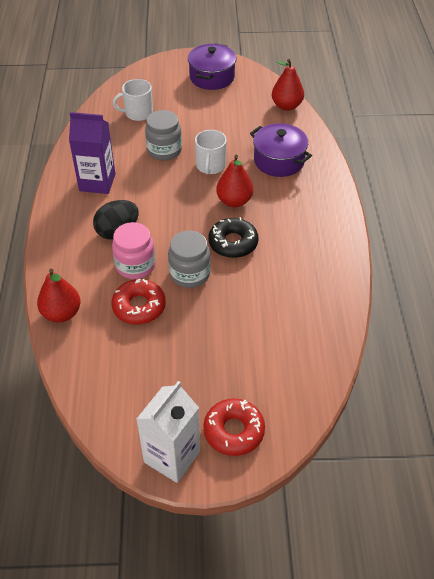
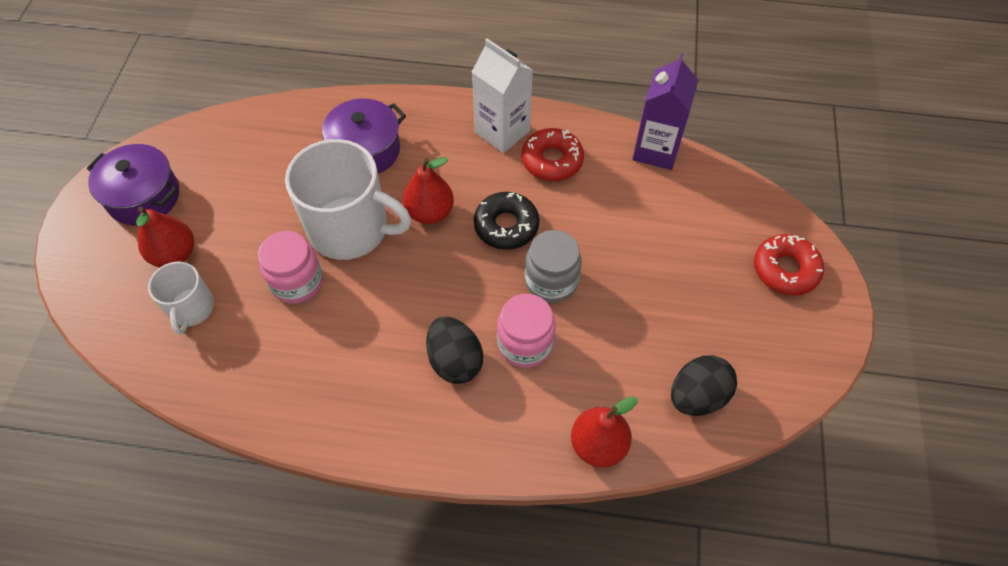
camera: 80 degrees left, 10 degrees up
(97, 182) = (341, 381): purple carton -> purple carton (656, 150)
(104, 370) = (697, 396): none -> black egg
(139, 306) = (598, 346): red donut -> red donut (552, 160)
(164, 150) = (297, 282): grey jar -> pink jar
(172, 457) = (818, 334): white carton -> white carton (502, 132)
(210, 166) = (351, 229): white mug -> white mug, size x1.86
(286, 106) = (254, 120): red pear -> red pear (174, 254)

